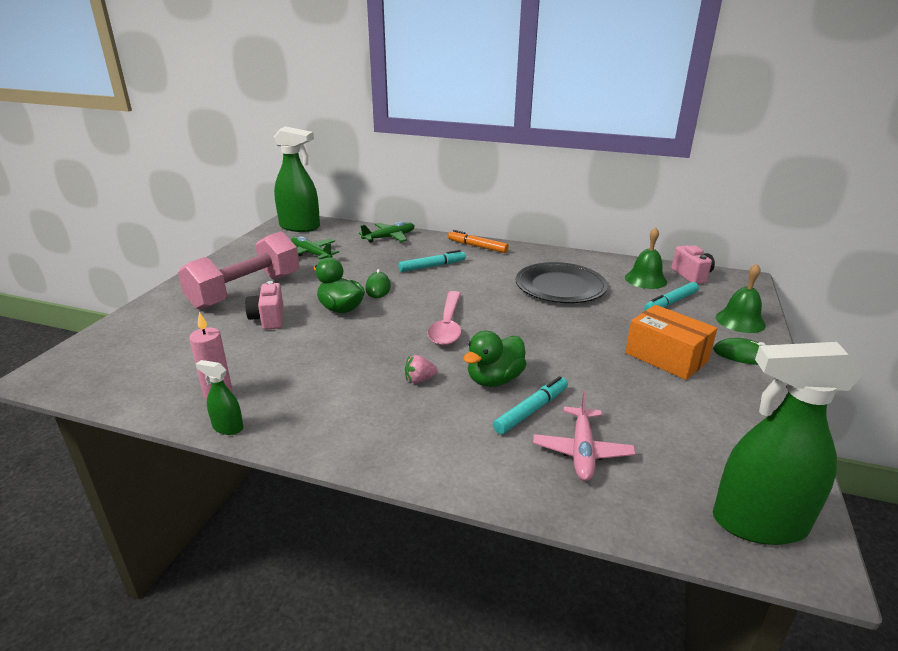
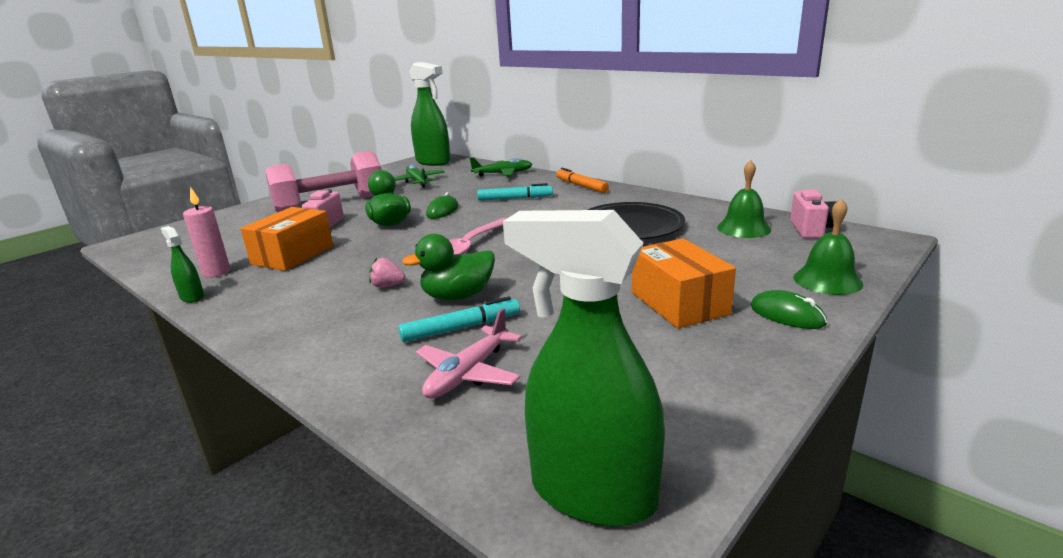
camera: 25 degrees right, 5 degrees down
(280, 360) = (293, 255): none -> orange box
(670, 303) = (750, 253): turquoise marker -> none

